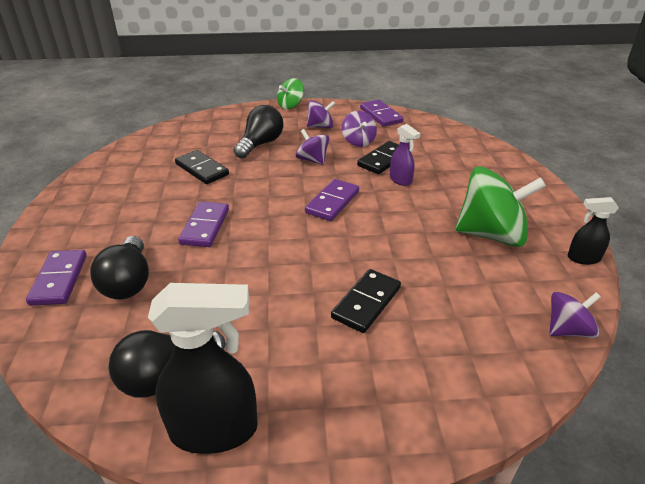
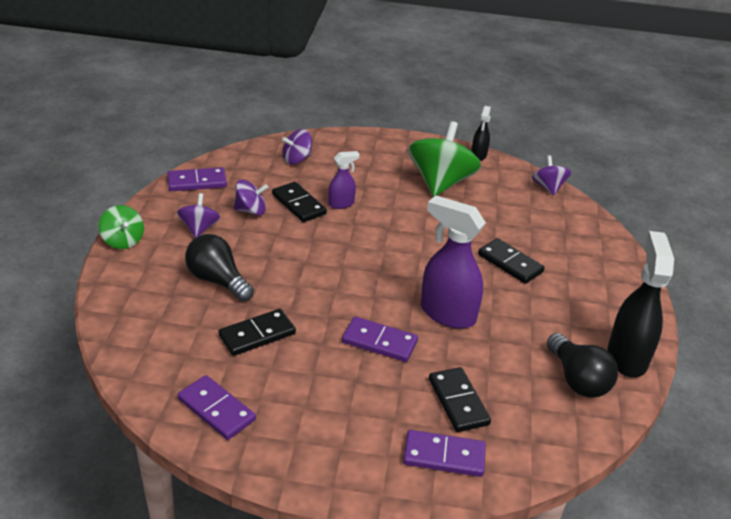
camera: 80 degrees left, 0 degrees up
(128, 282) = (458, 402): black light bulb -> black domino
(257, 262) = (447, 314): none -> purple spray bottle
(312, 160) = (276, 249): purple spinning top -> purple spinning top (297, 159)
(332, 202) = (364, 252): purple domino -> purple domino (216, 410)

